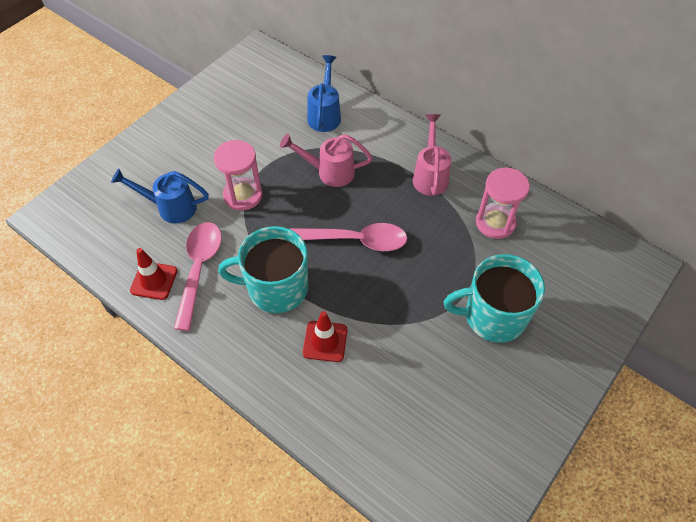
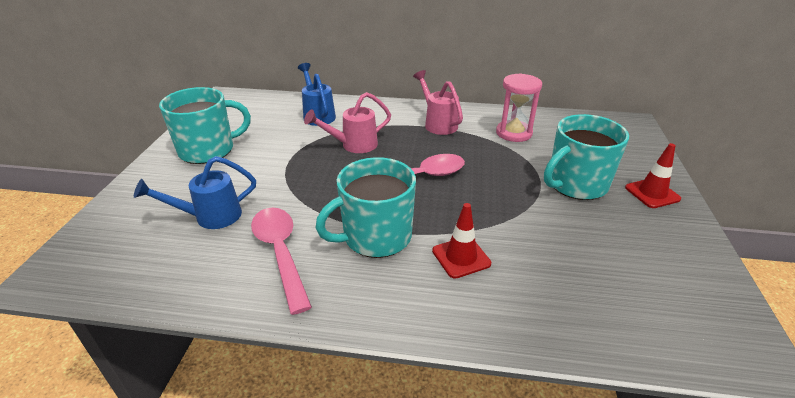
camera: 30 degrees left, 20 degrees down
(154, 281) = (233, 283): red traffic cone -> red traffic cone (652, 193)
(206, 125) = (208, 150): none -> turquoise mug
(243, 195) = (284, 184): pink hourglass -> none

